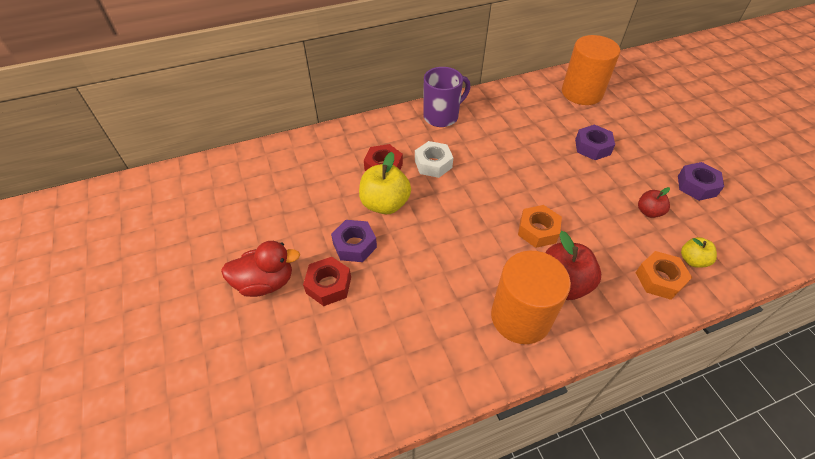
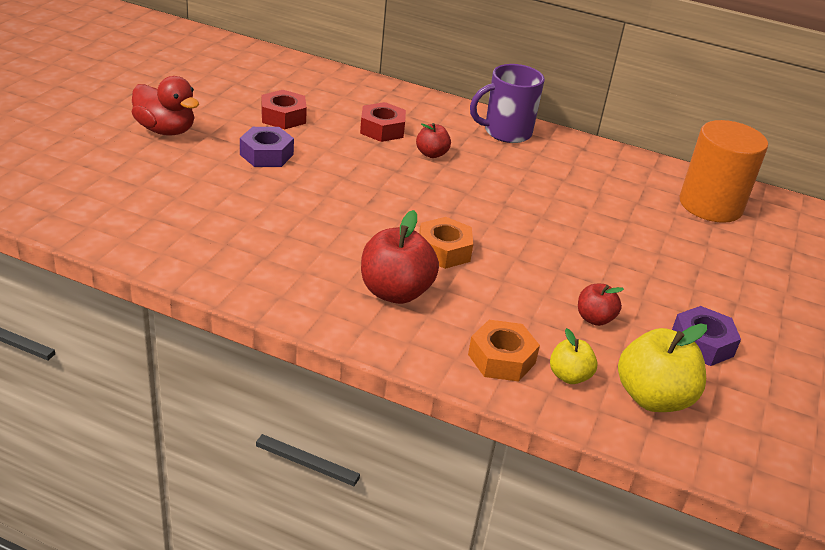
camera: 40 degrees right, 15 degrees down
(328, 285) = (205, 161): red nut -> red nut (283, 117)
(385, 204) = (338, 149): yellow apple -> yellow apple (653, 398)
(433, 164) = (431, 154): white nut -> red apple
(442, 116) = (506, 132): purple mug -> purple mug turned 150 degrees clockwise
(520, 317) = (316, 280): orange cylinder -> none
(592, 147) = (631, 244): purple nut -> none

